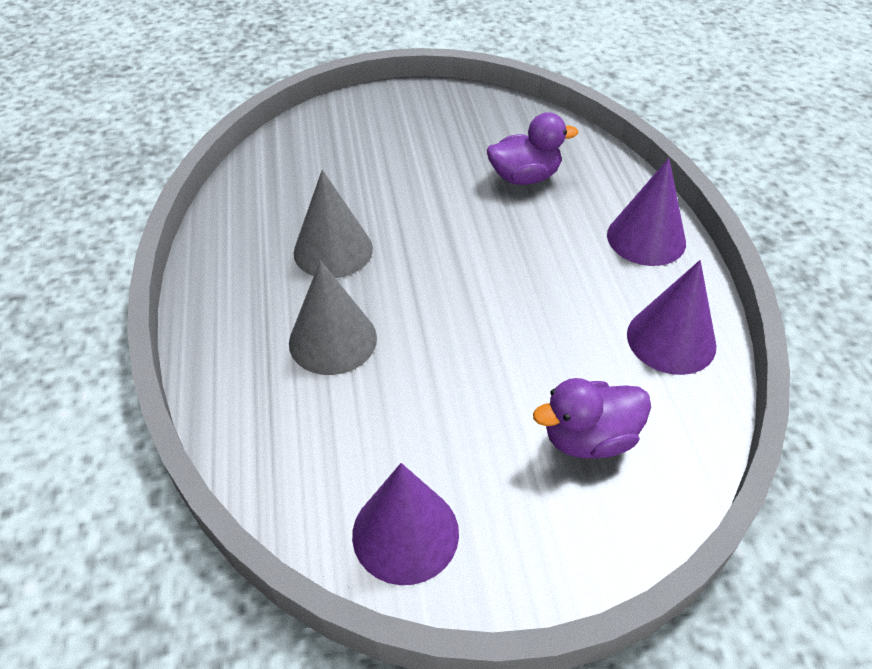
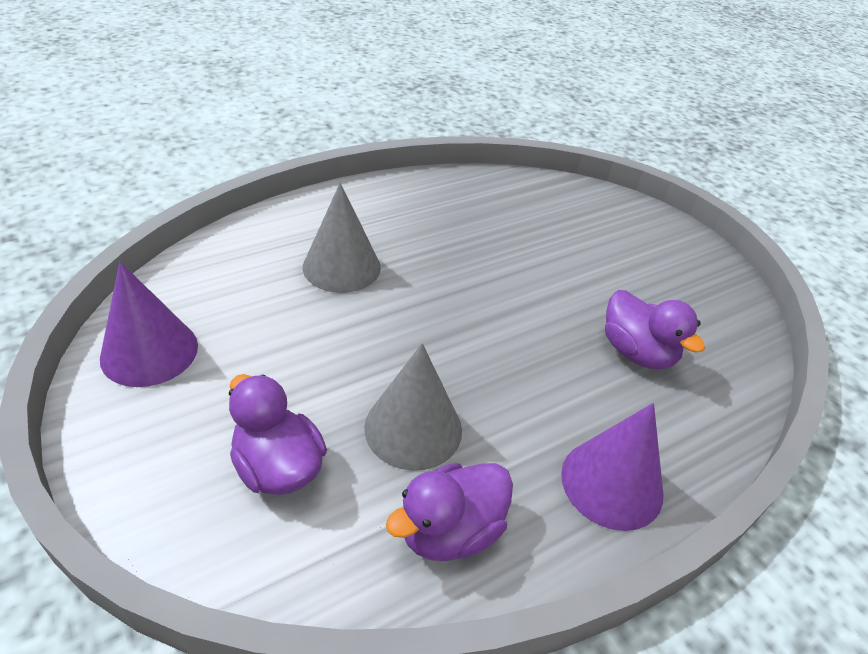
camera: 65 degrees right, 5 degrees down
(333, 250) = (445, 244): grey cone -> grey cone (413, 428)
(671, 340) = (450, 530): purple cone -> purple duck

